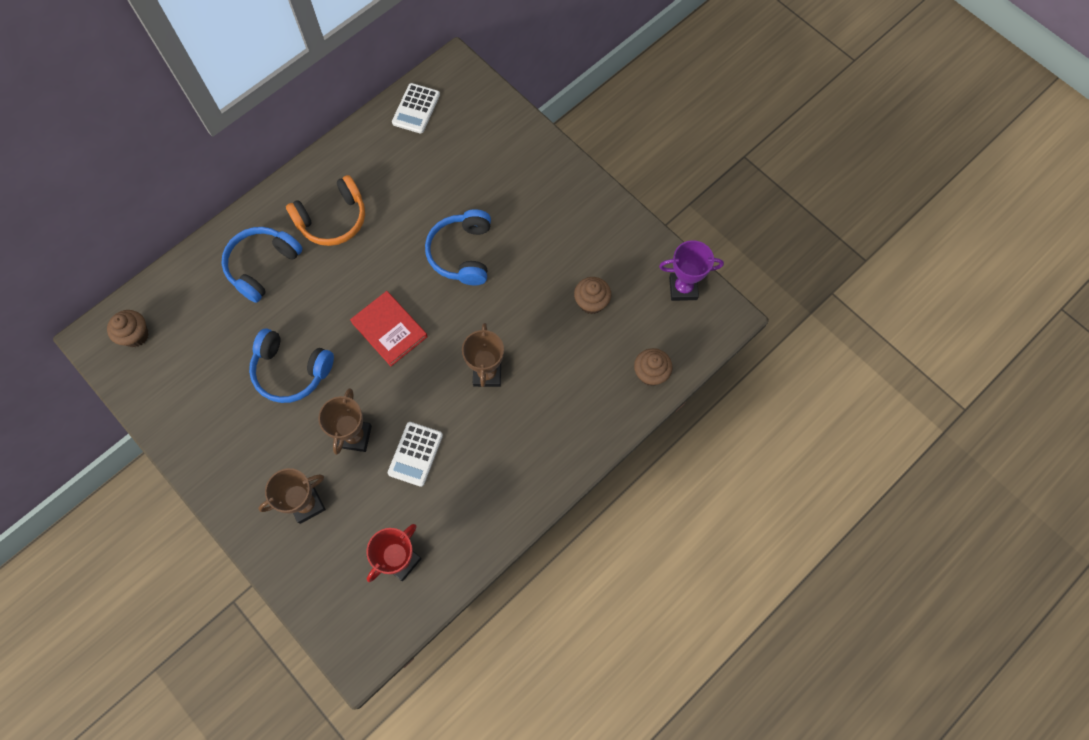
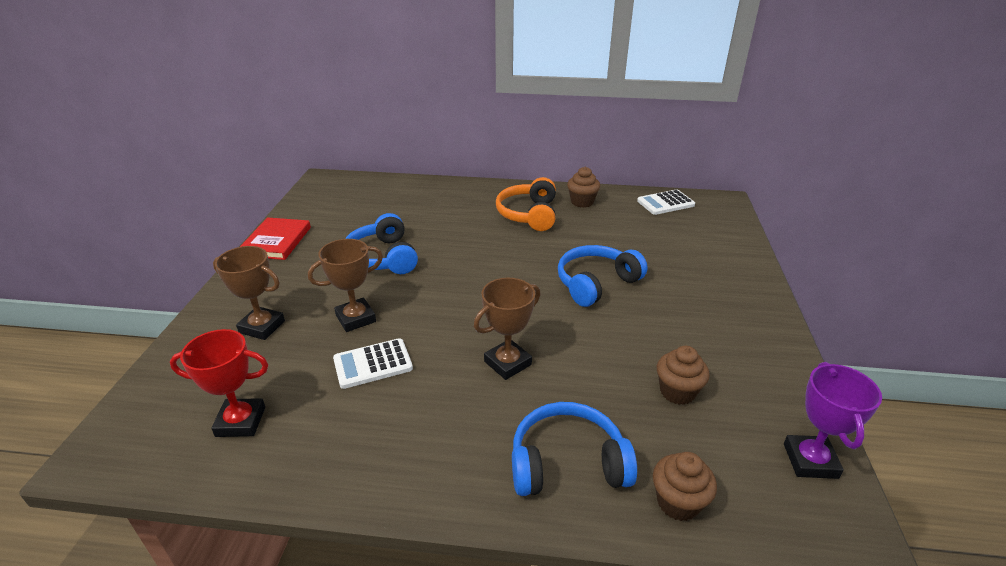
camera: 50 degrees right, 35 degrees down
(136, 335) = (341, 190): brown cupcake -> brown cupcake (582, 202)
(262, 266) = (452, 206): blue headphones -> blue headphones (567, 463)
(333, 219) = (528, 214): orange headphones -> orange headphones turned 75 degrees clockwise
(389, 329) = (477, 284): red book -> red book (276, 241)
(683, 288) = (810, 461): purple trophy -> purple trophy turned 45 degrees clockwise

